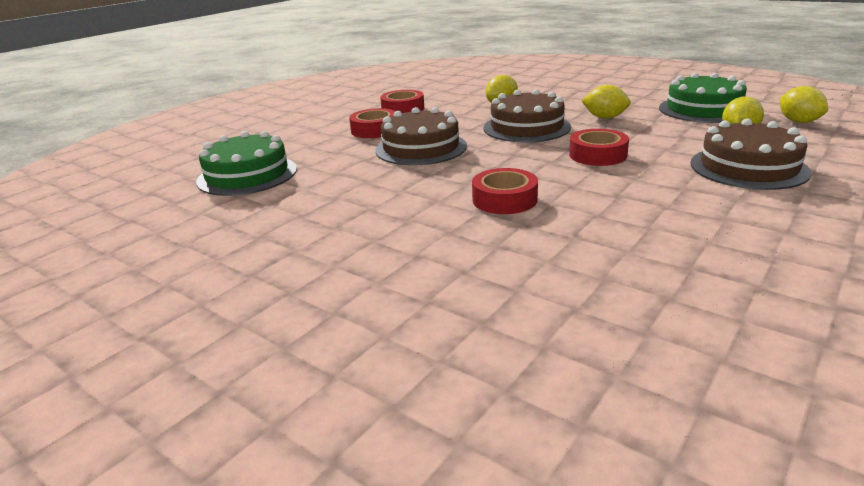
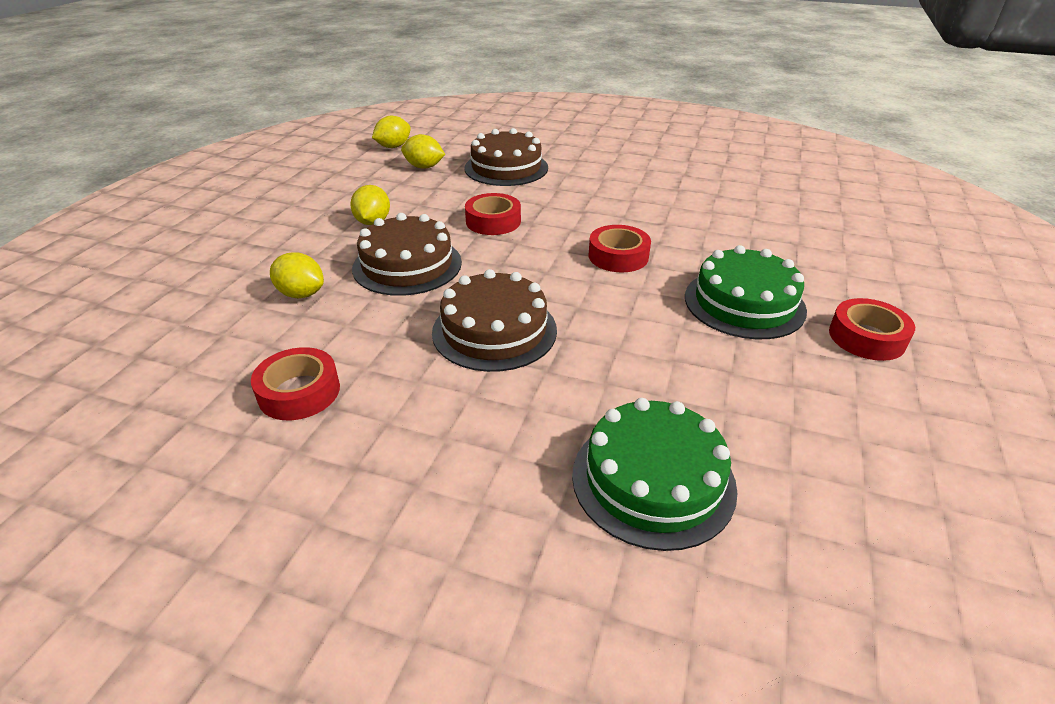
camera: 110 degrees left, 10 degrees up
(374, 130) = (420, 395): red tape -> red tape (867, 337)
(703, 109) = (350, 177): green cake -> green cake (744, 303)

